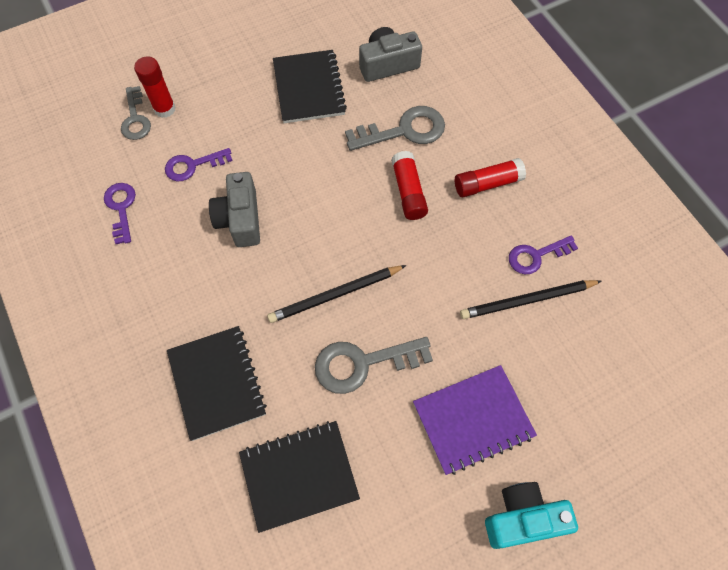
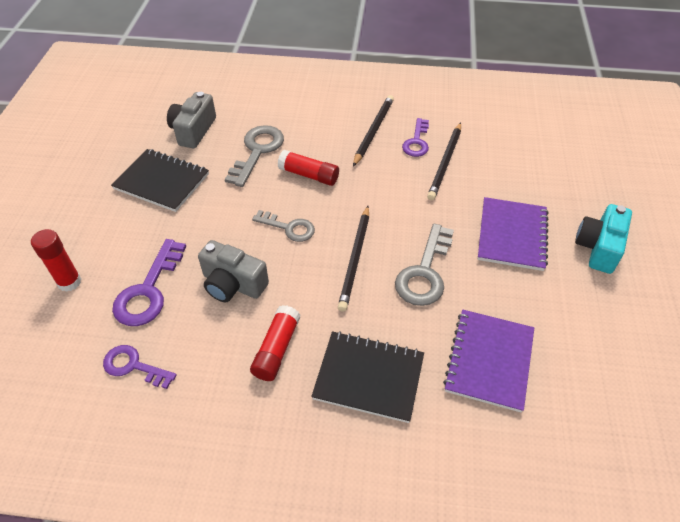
camera: 55 degrees left, 15 degrees down
(135, 118) = (53, 308): grey key -> grey key (289, 228)
(193, 165) = (148, 290): purple key -> purple key, size x1.53
(299, 475) = (489, 360): black notebook -> purple notebook
(487, 184) = (342, 135): red glue stick -> red glue stick (276, 349)
(517, 207) = (373, 131): none -> black pencil

